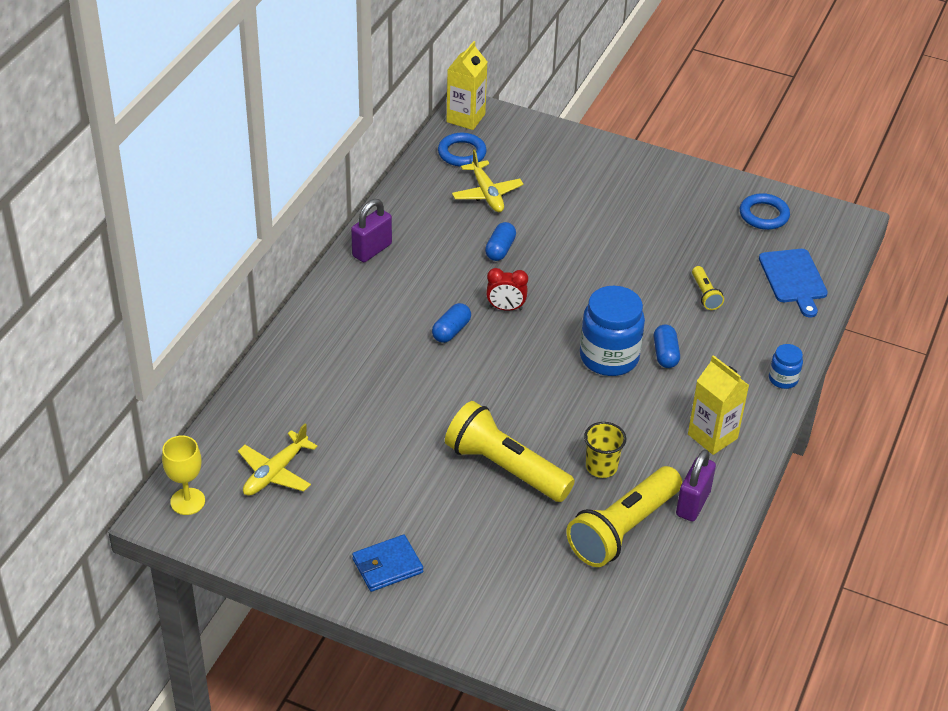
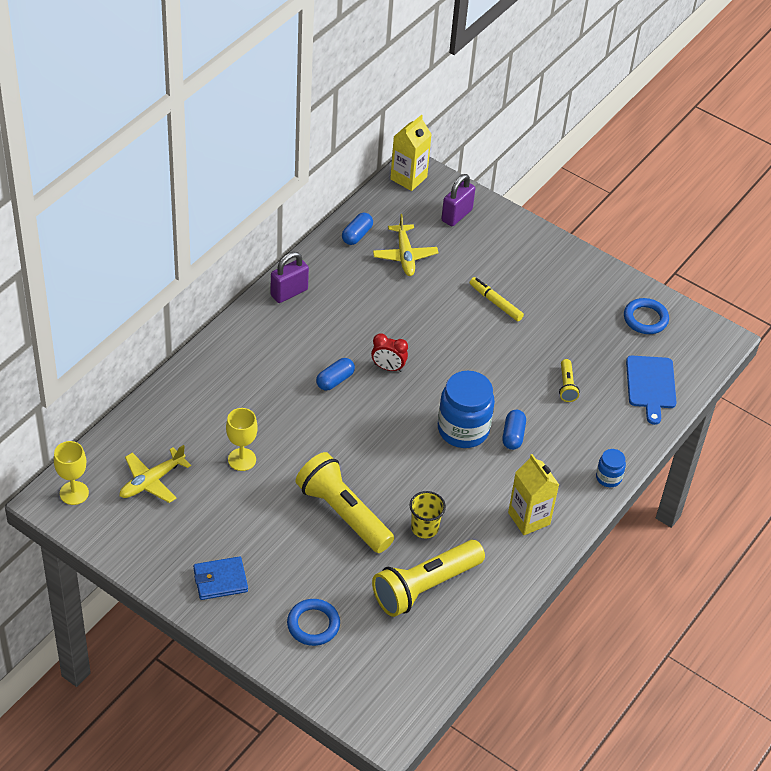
camera: 10 degrees right, 5 degrees up
(372, 431) = (242, 459): none -> yellow goblet
(462, 153) = (394, 212): blue ring -> blue ring (313, 624)
(500, 249) = (400, 311): blue capsule -> blue capsule (357, 235)
(600, 225) = (496, 303): none -> yellow marker
(693, 503) = (491, 575): purple padlock -> purple padlock (456, 215)

